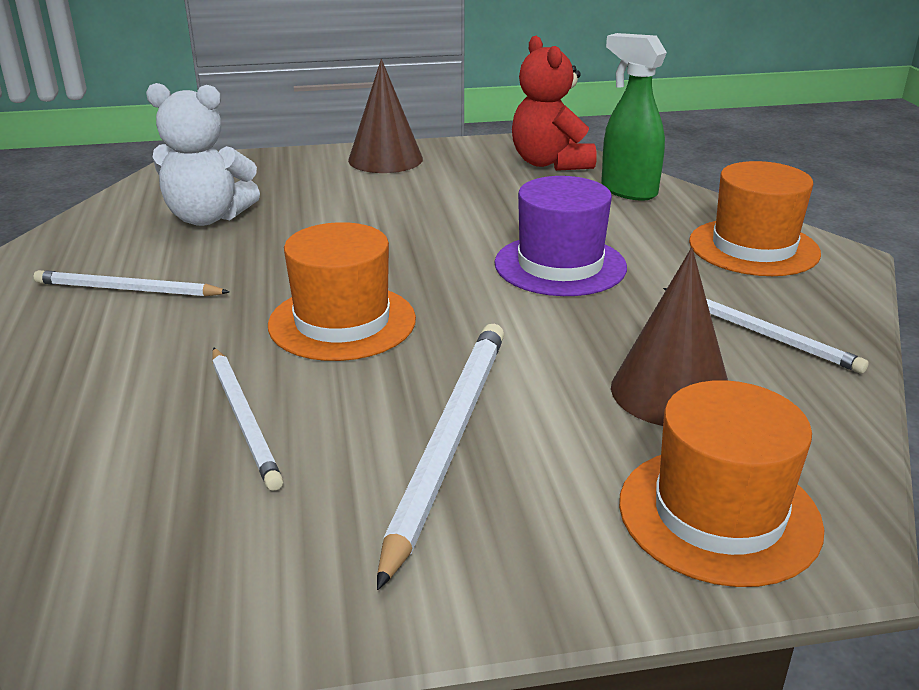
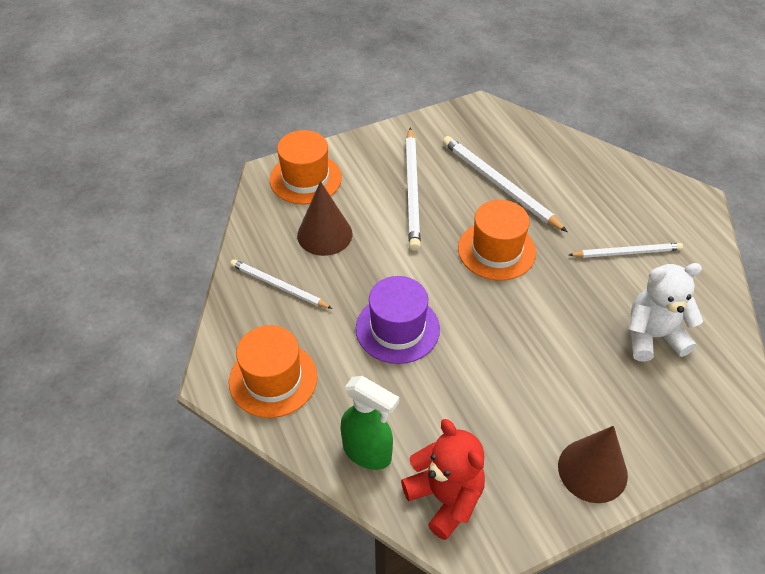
camera: 165 degrees right, 20 degrees up
(244, 419) = (499, 185): white pencil -> white pencil, size x1.57

